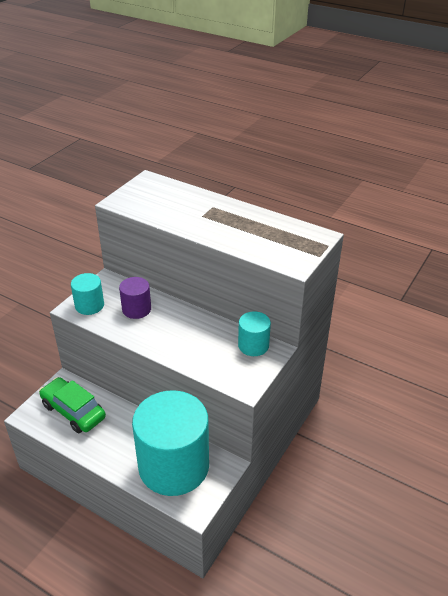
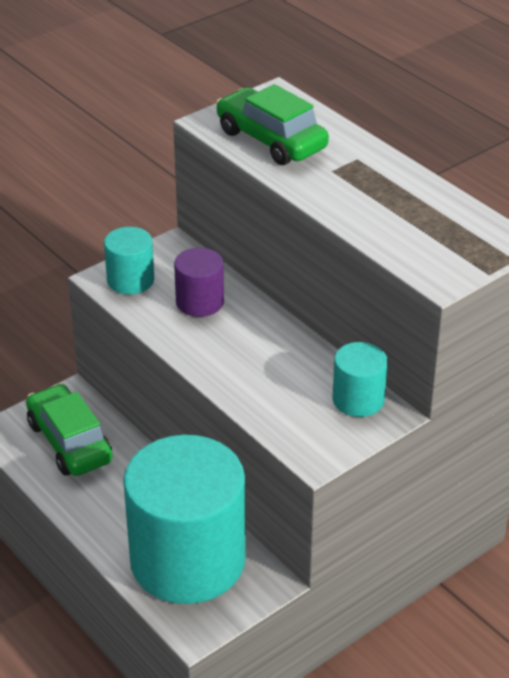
camera: 20 degrees right, 0 degrees up
(158, 205) = (271, 140): none -> green car

